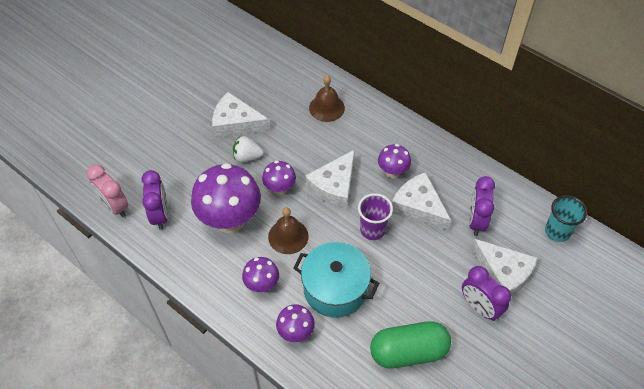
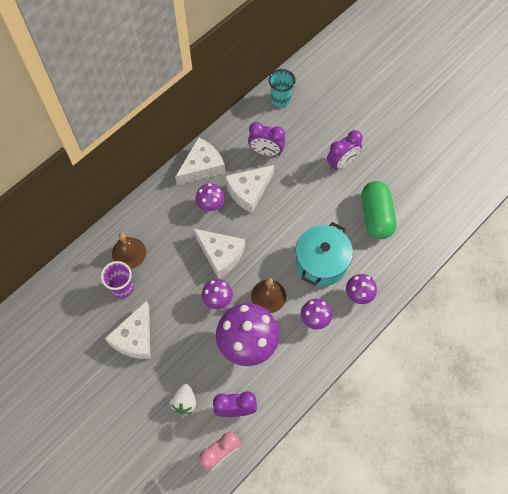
camera: 85 degrees left, 10 degrees up
(247, 157) = (177, 328): white strawberry -> white strawberry (184, 402)
(372, 230) = (267, 228): purple cup -> purple cup (122, 288)
(503, 274) = (315, 142): white cheese -> white cheese (202, 166)

